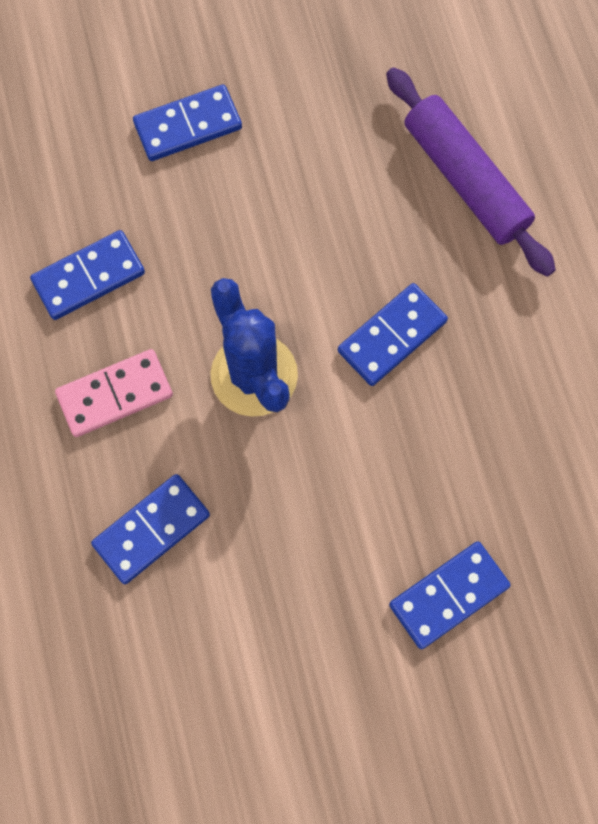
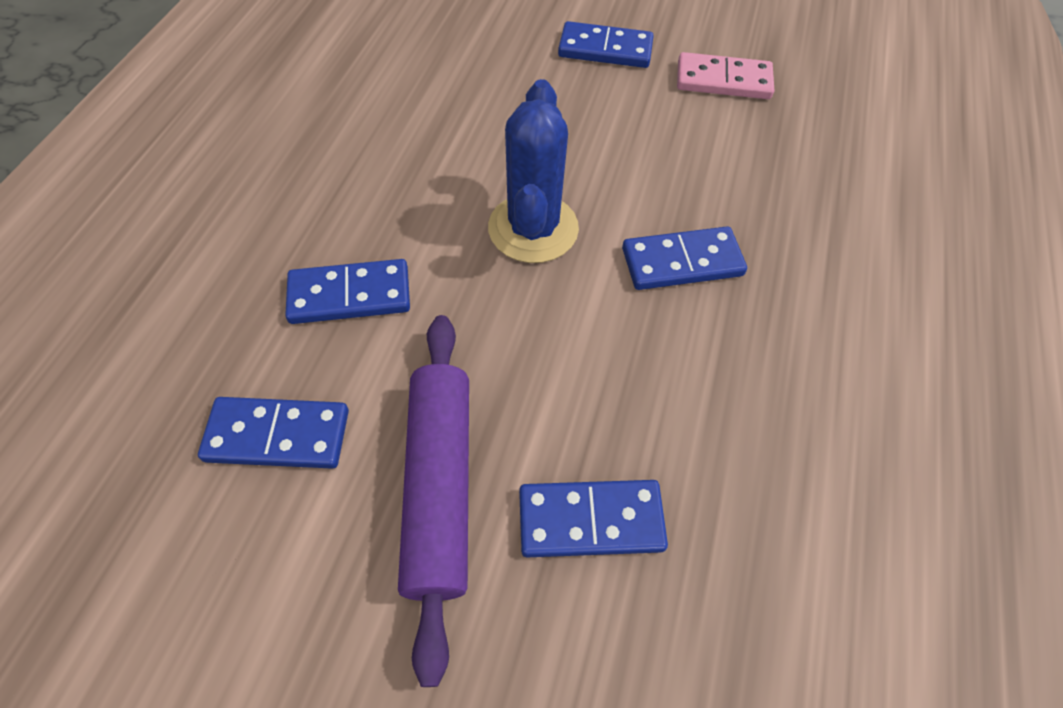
camera: 30 degrees right, 15 degrees down
(88, 277) = (452, 101): blue domino -> blue domino (278, 435)
(115, 394) = (405, 184): pink domino -> pink domino (723, 80)
(465, 180) = (827, 183): purple rolling pin -> purple rolling pin (439, 487)

